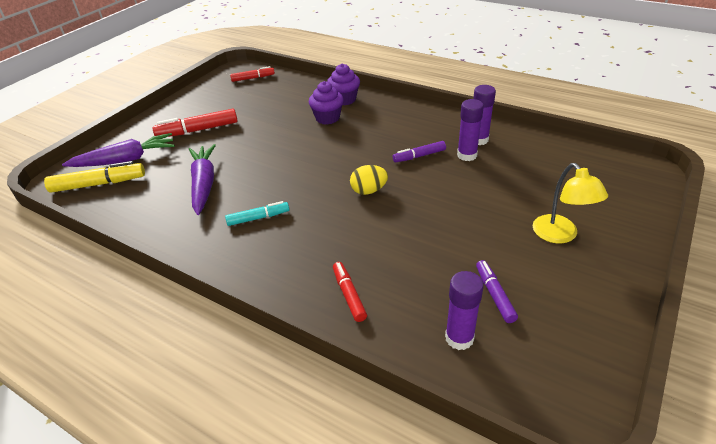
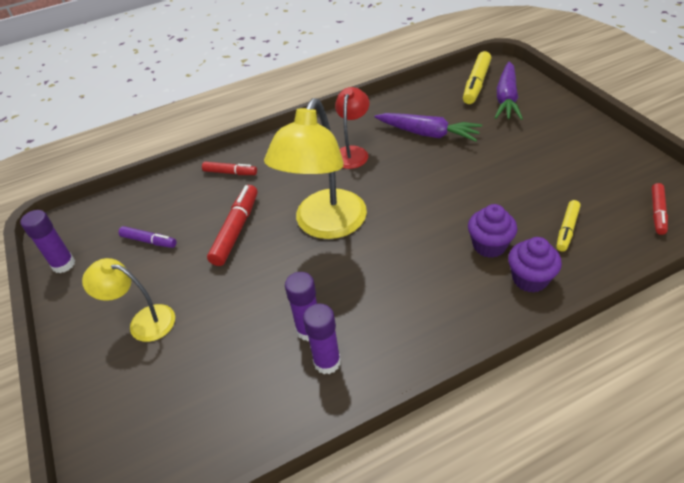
camera: 125 degrees right, 5 degrees up
(198, 130) = (533, 145): red marker -> red marker (236, 230)
(258, 218) = (352, 152): turquoise marker -> red lamp
(290, 99) = (567, 229): none -> yellow marker
(369, 191) = (325, 225): yellow egg -> yellow lamp
(419, 156) = (345, 288): purple marker -> none
(459, 338) = (145, 206): purple glue stick -> purple glue stick (63, 264)

